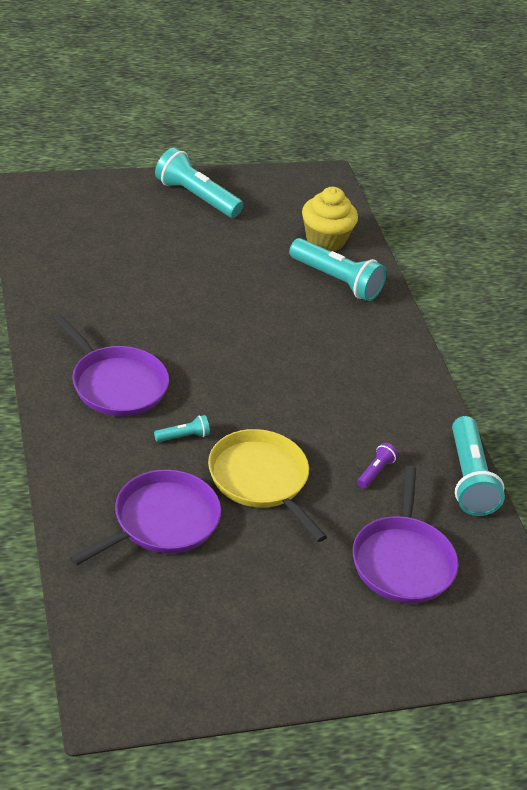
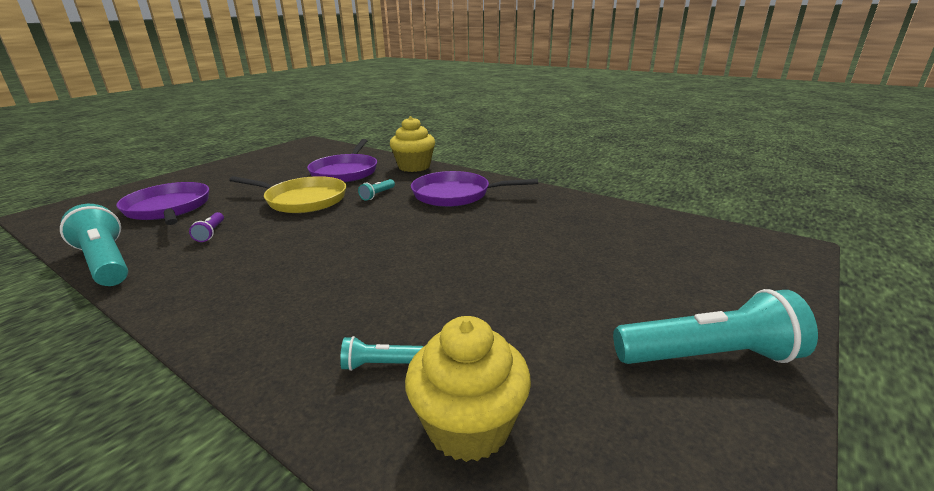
camera: 145 degrees right, 15 degrees down
(74, 474) = (414, 167): none -> yellow cupcake
(336, 281) = (380, 364): turquoise flashlight -> turquoise flashlight, size x0.47

